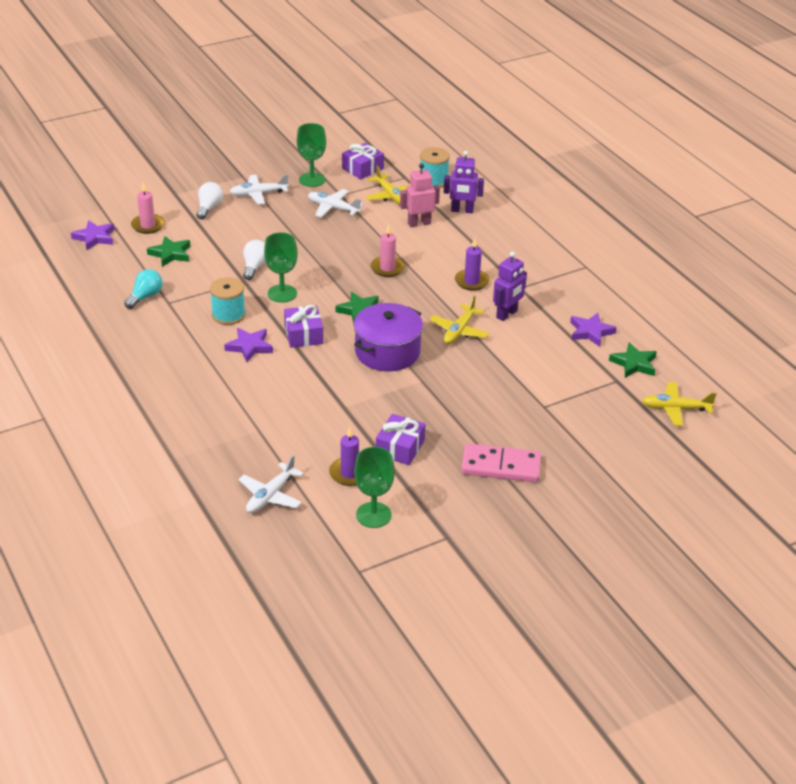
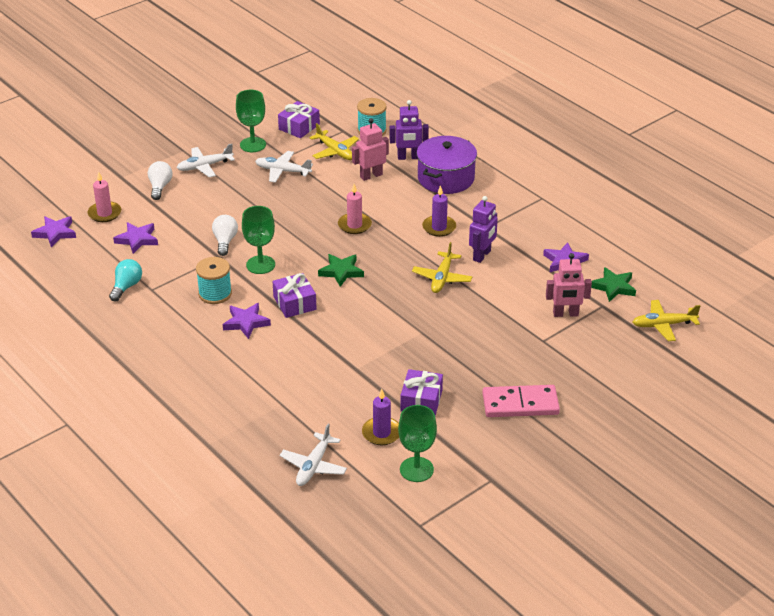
camera: 10 degrees left, 0 degrees up
(170, 254) = (137, 239): green star -> purple star
(387, 352) = (380, 309): purple pot -> purple pot (446, 178)
(575, 383) = (565, 314): none -> pink robot

